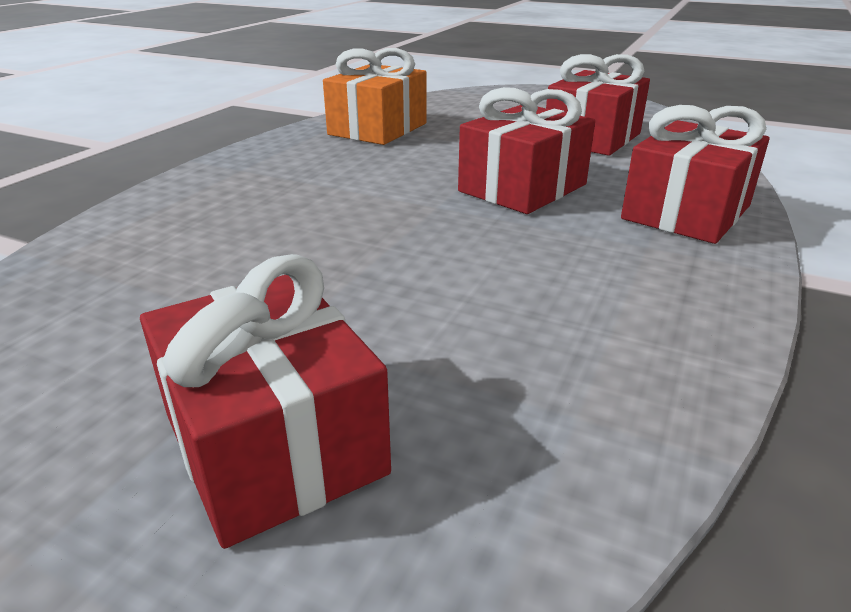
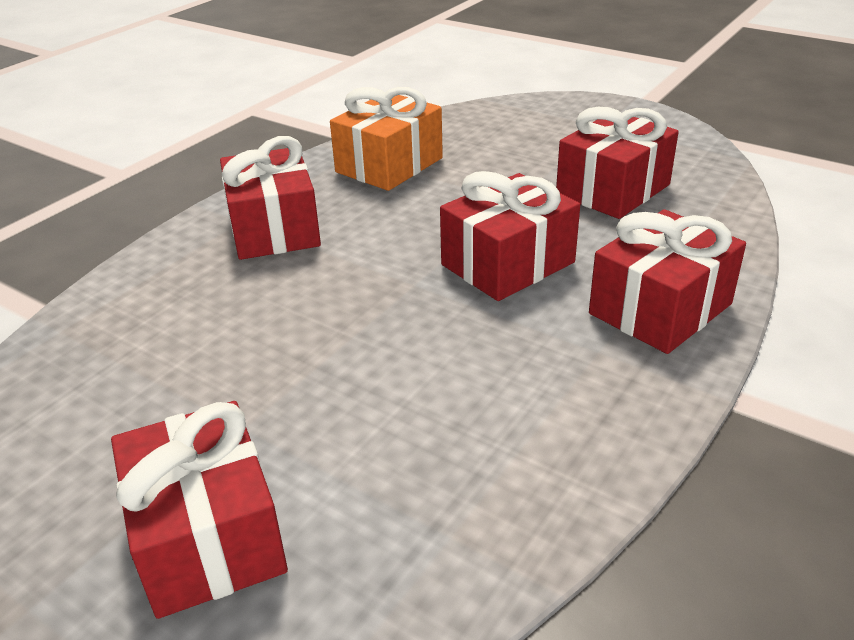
camera: 10 degrees right, 5 degrees up
(278, 173) = (274, 229): none -> red gift

